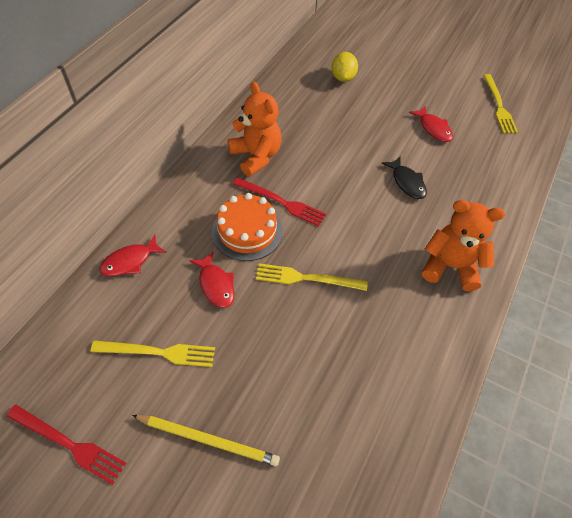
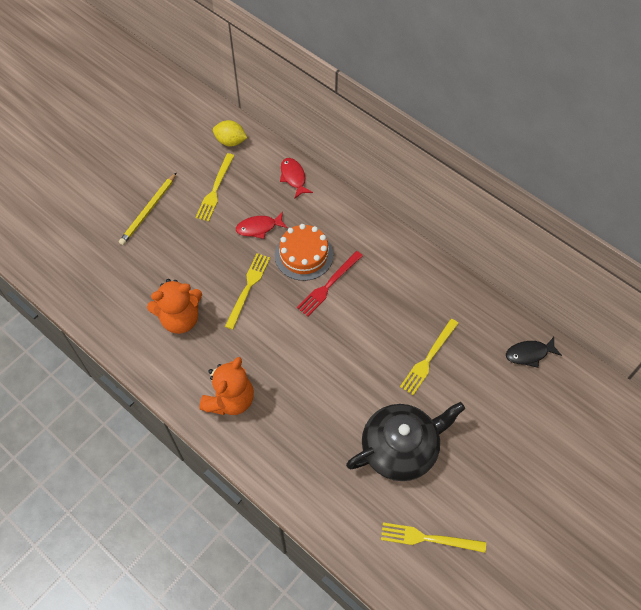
camera: 105 degrees right, 5 degrees up
(69, 444) = (171, 144): red fork -> none
(256, 156) = (387, 274): orange teddy bear -> orange teddy bear (180, 318)
(340, 118) = (428, 358): none -> yellow fork
(343, 78) = (495, 378): yellow lemon -> yellow lemon (230, 141)
(407, 182) = (331, 395): black fish -> black fish (529, 354)
(433, 128) = (401, 448): red fish -> black teapot

